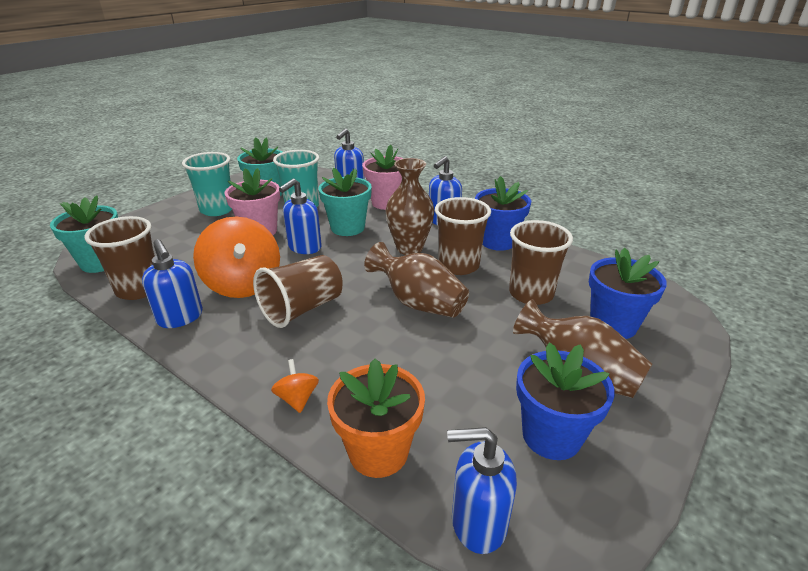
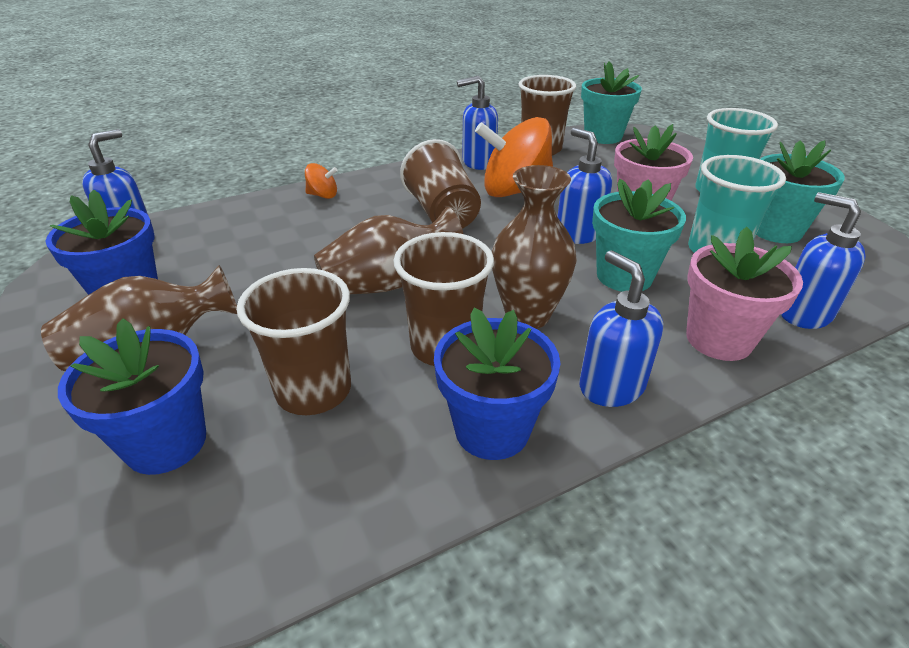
camera: 115 degrees right, 5 degrees up
(378, 452) = (232, 215): orange flower pot -> none

